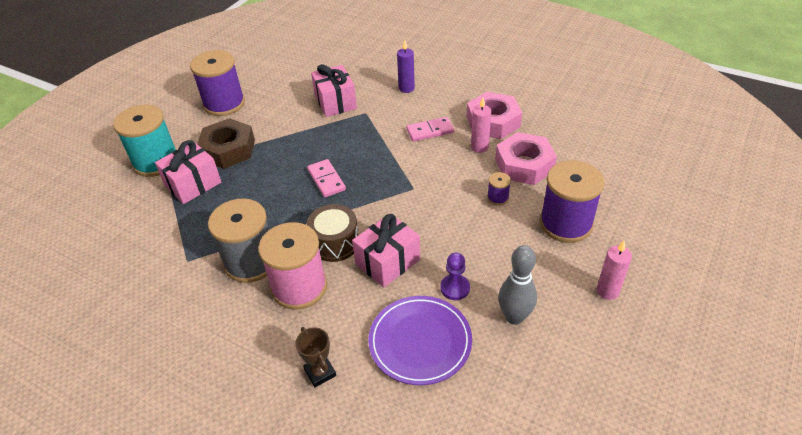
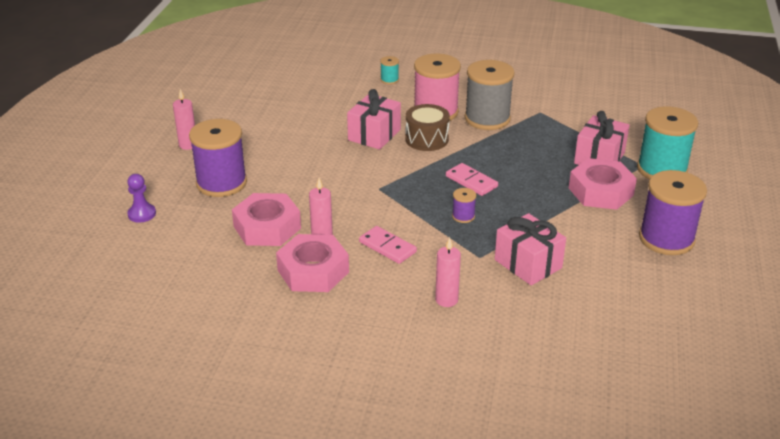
camera: 160 degrees right, 10 degrees down
(228, 149) = (601, 191): brown nut -> pink nut
(320, 372) = (389, 80): brown trophy -> turquoise spool
(406, 88) = (446, 300): purple candle -> pink candle
(420, 342) = (328, 101): purple plate -> none
(430, 131) = (387, 247): pink domino -> pink domino turned 75 degrees clockwise
(455, 288) = (312, 129): purple pawn -> purple pawn (142, 214)
(498, 198) = (290, 193): purple spool -> purple spool (463, 216)
(514, 317) = (262, 121): grey bowling pin -> none

